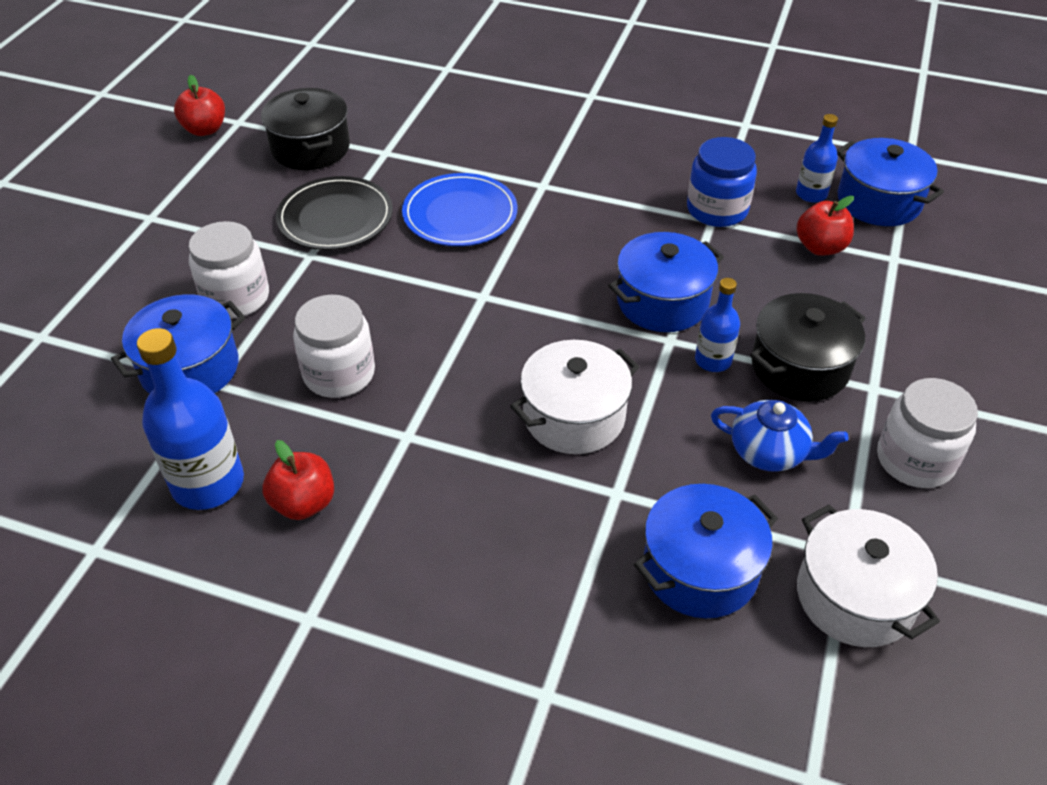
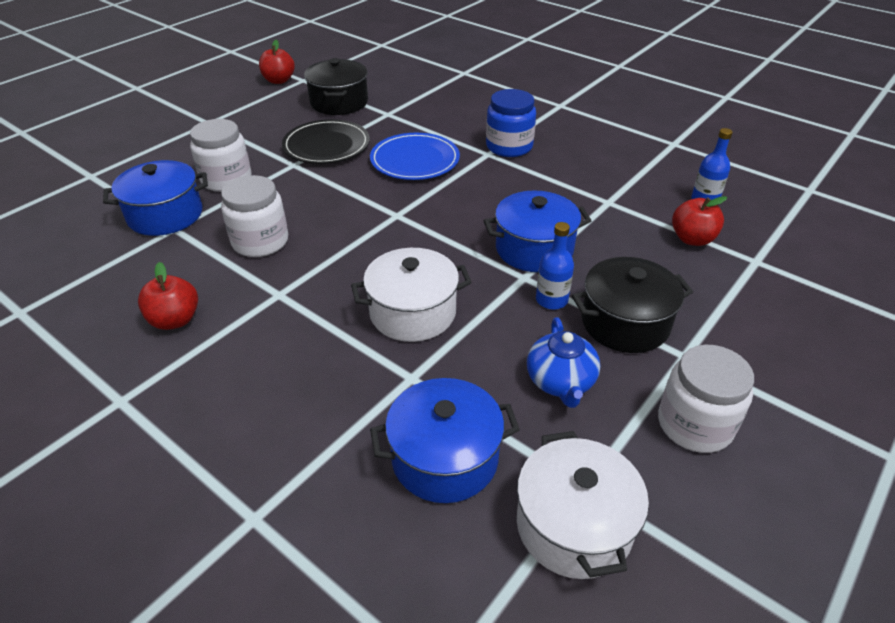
camera: 20 degrees right, 5 degrees down
(208, 483) = (122, 289): blue bottle -> none
(717, 209) = (617, 195): blue jar -> blue jar (509, 146)
(769, 452) = (560, 382): blue teapot -> blue teapot turned 45 degrees clockwise
(878, 201) = (763, 217): blue pot -> none

